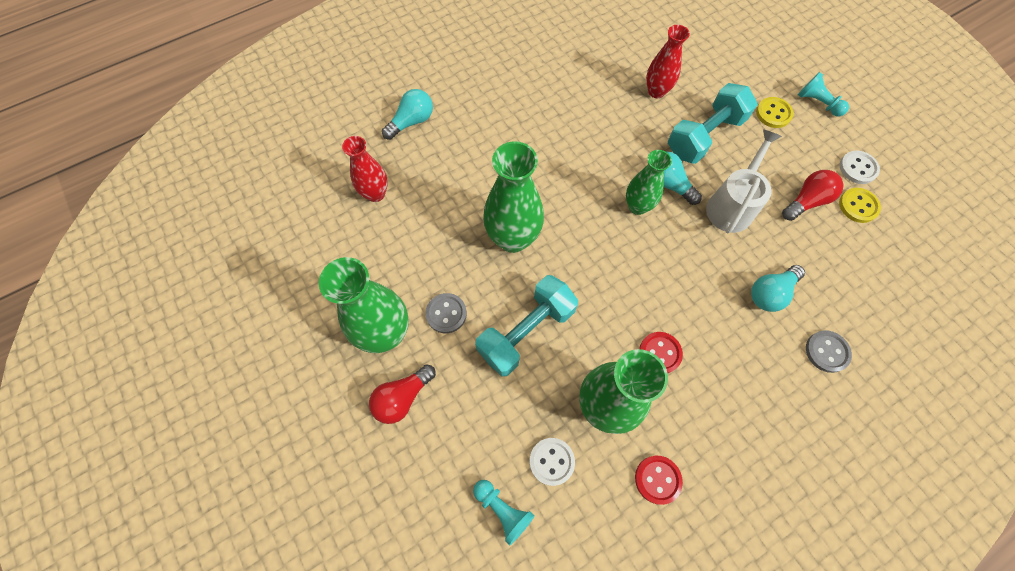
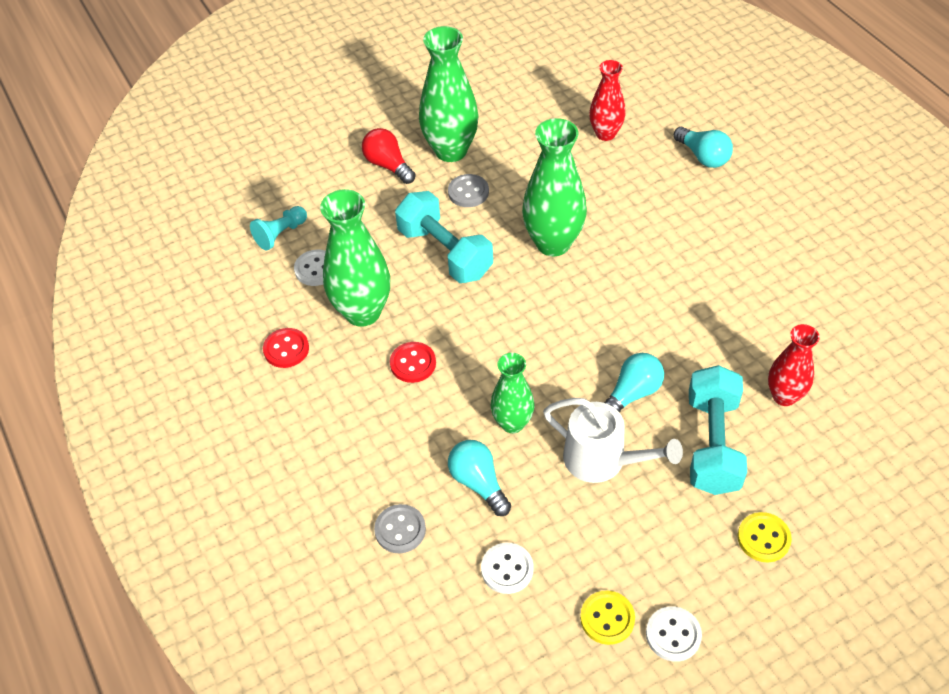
camera: 95 degrees right, 15 degrees down
(637, 206) = (597, 359): green vase -> green vase (512, 423)
(704, 136) = (712, 444): turquoise dumbbell -> turquoise dumbbell turned 45 degrees clockwise
(806, 201) = (613, 552): red light bulb -> none
(817, 103) = (793, 605): turquoise pawn -> none
(839, 270) = (507, 569): none -> white button

